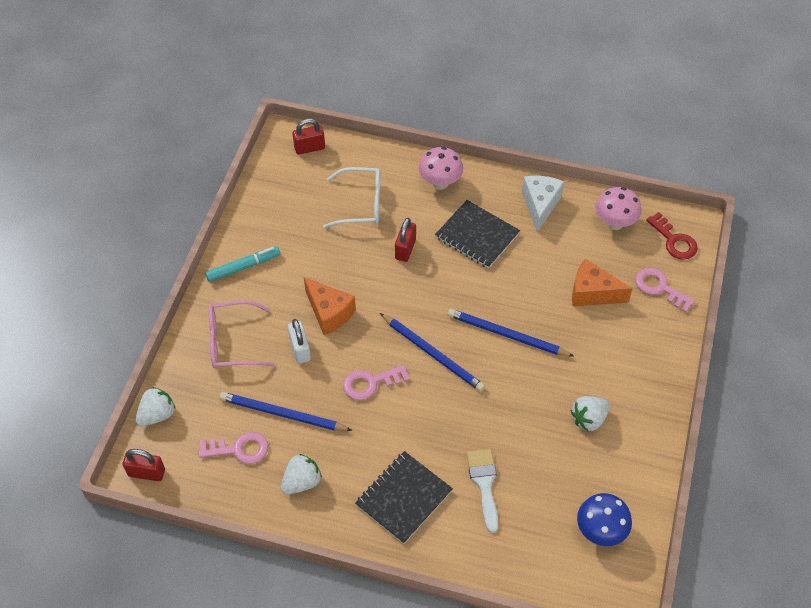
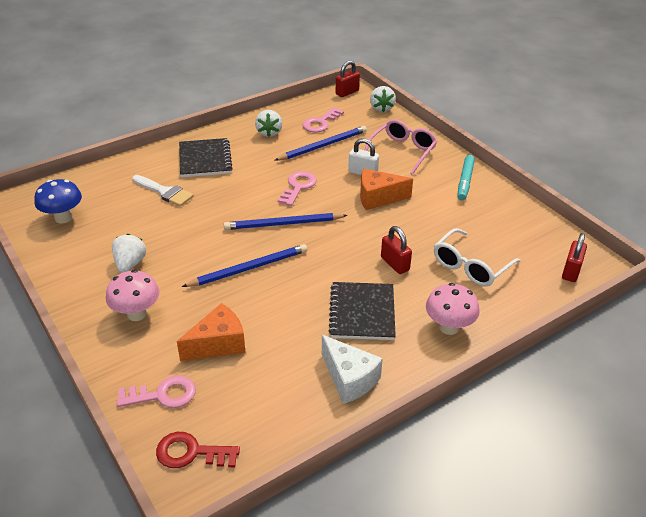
camera: 130 degrees right, 15 degrees down
(477, 236) = (362, 312): black notebook -> black notebook turned 75 degrees counterclockwise
(614, 223) = (266, 420): pink mushroom -> pink mushroom (137, 314)

